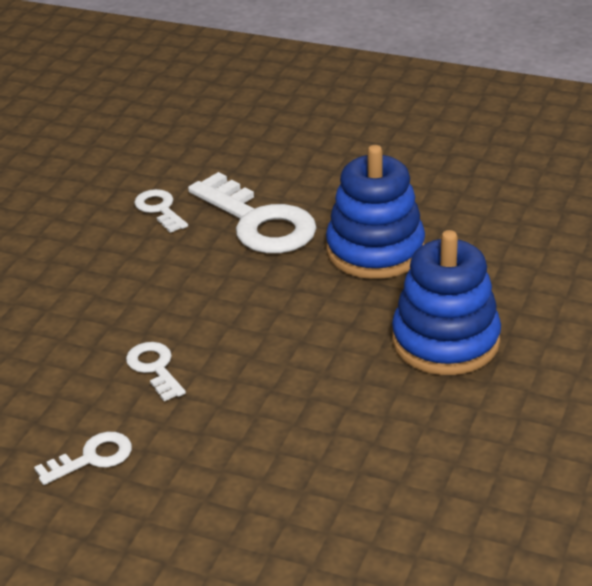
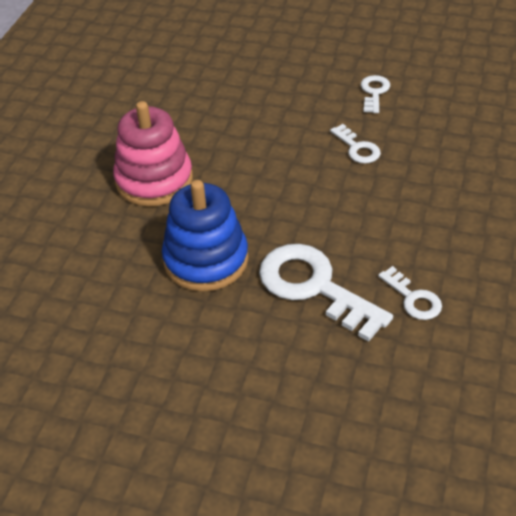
camera: 175 degrees right, 10 degrees up
(92, 458) = (374, 92): white key -> white key turned 135 degrees clockwise
(445, 341) = (154, 180): blue stacking toy -> pink stacking toy

